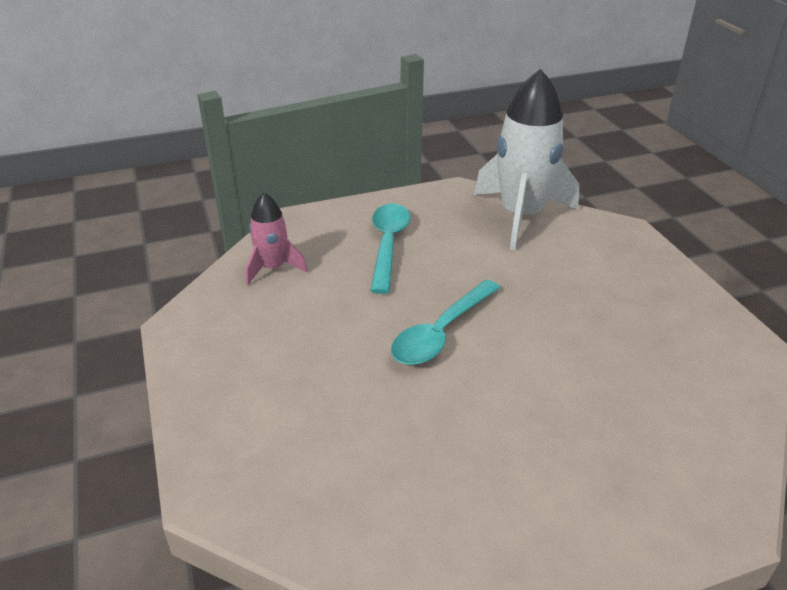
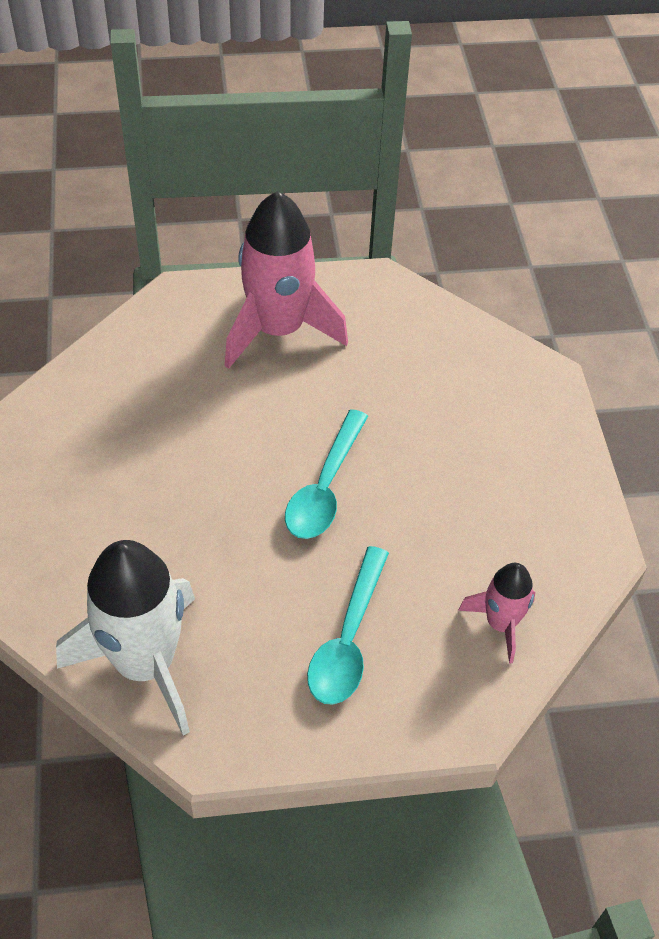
camera: 170 degrees left, 15 degrees up
(441, 332) = (325, 487): turquoise spoon -> turquoise spoon turned 150 degrees clockwise
(568, 488) = (278, 330): none -> pink rocket

